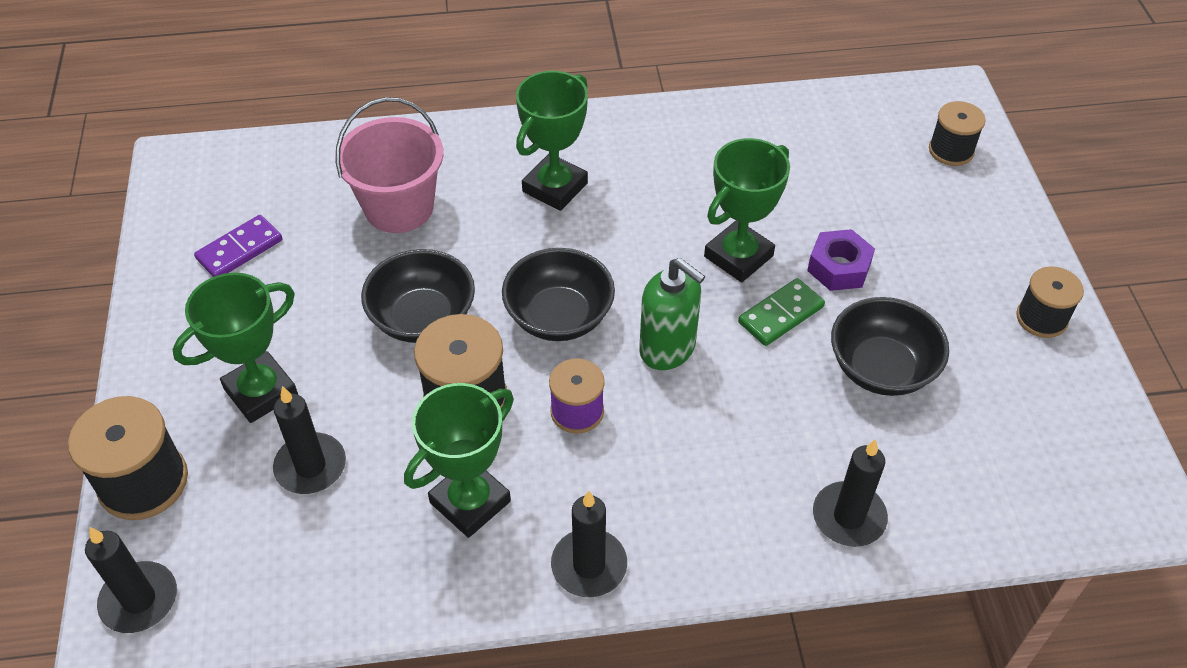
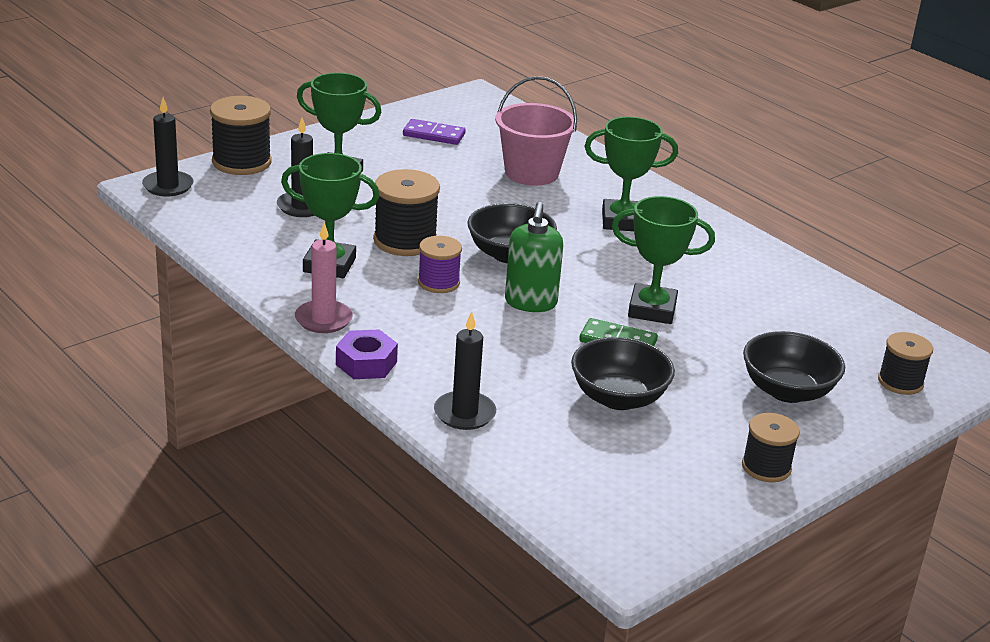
camera: 55 degrees right, 20 degrees down
(422, 318) = (451, 208): black bowl -> black bowl (787, 391)
(589, 565) = (323, 319): black candle -> pink candle
(838, 267) = (696, 356): purple nut -> purple nut (366, 363)

